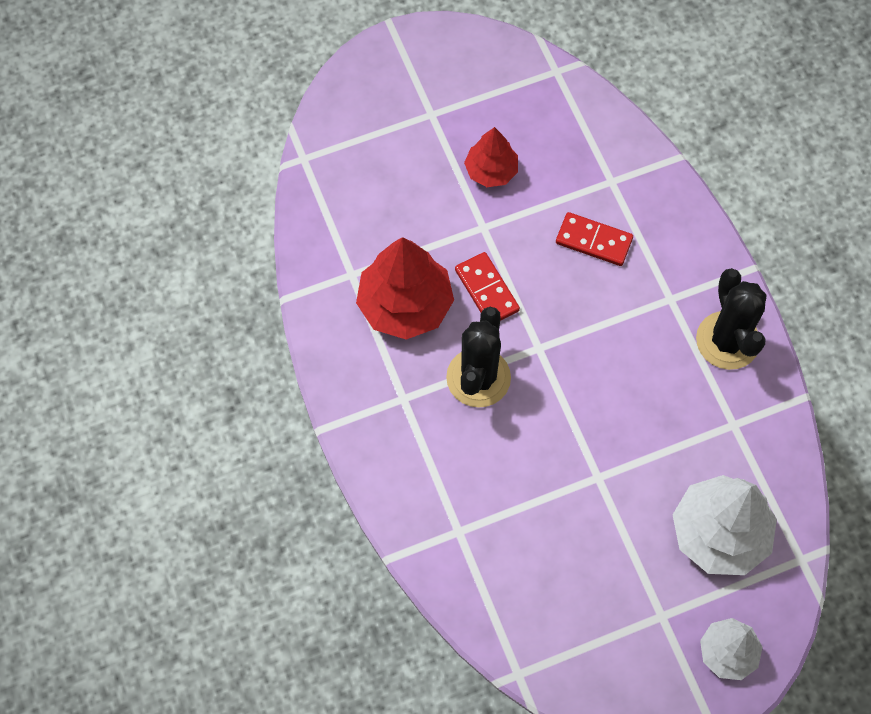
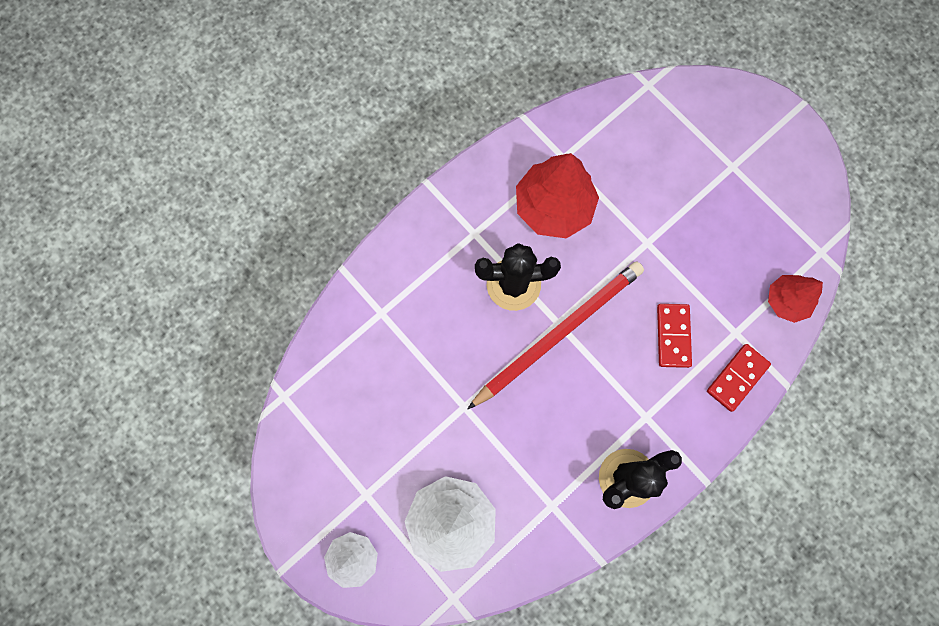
camera: 70 degrees right, 10 degrees up
(486, 290) = (592, 264): red domino -> red domino (737, 377)
(491, 171) = (701, 231): red tree -> red tree (786, 301)
(550, 351) = (559, 333): none -> red pencil

